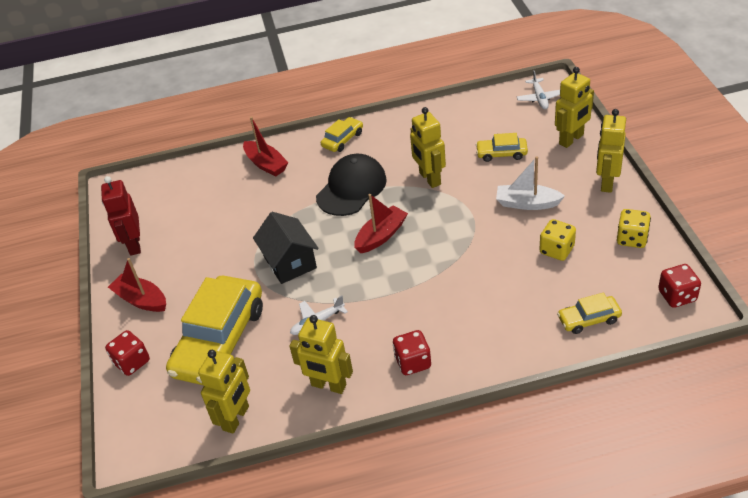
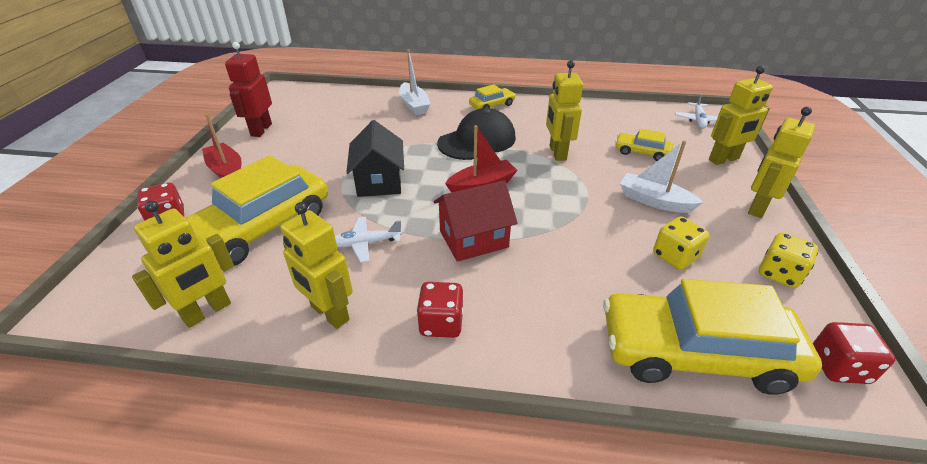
camera: 15 degrees right, 5 degrees down
(266, 164) = (414, 105): red boat -> white boat
(401, 289) = (473, 239): none -> red house
(589, 319) = (695, 352): yellow car -> yellow car, size x2.16

